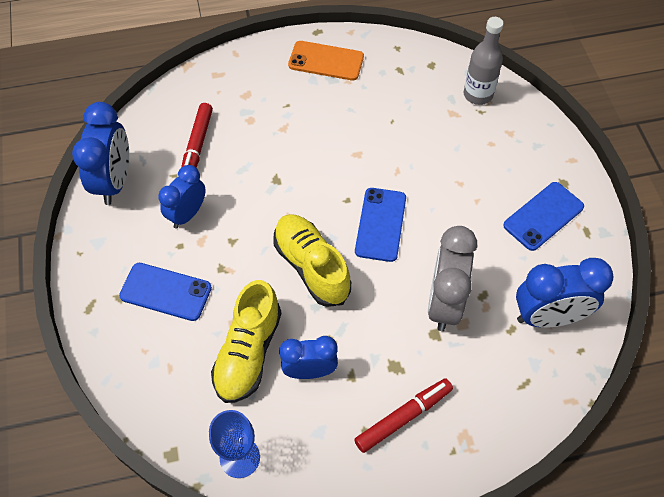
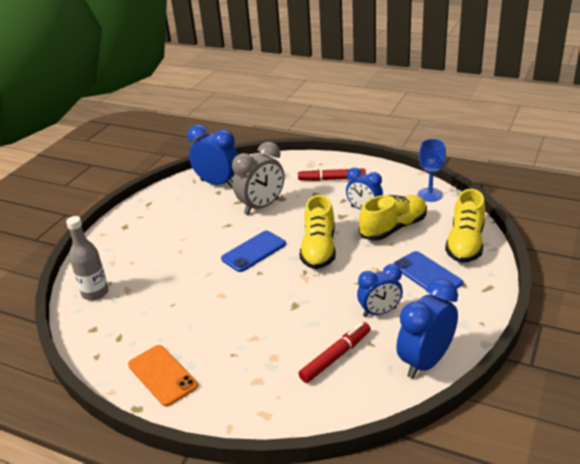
camera: 140 degrees left, 25 degrees down
(144, 371) = (465, 243): none -> yellow shoe
(543, 216) = (159, 217): blue phone -> none

